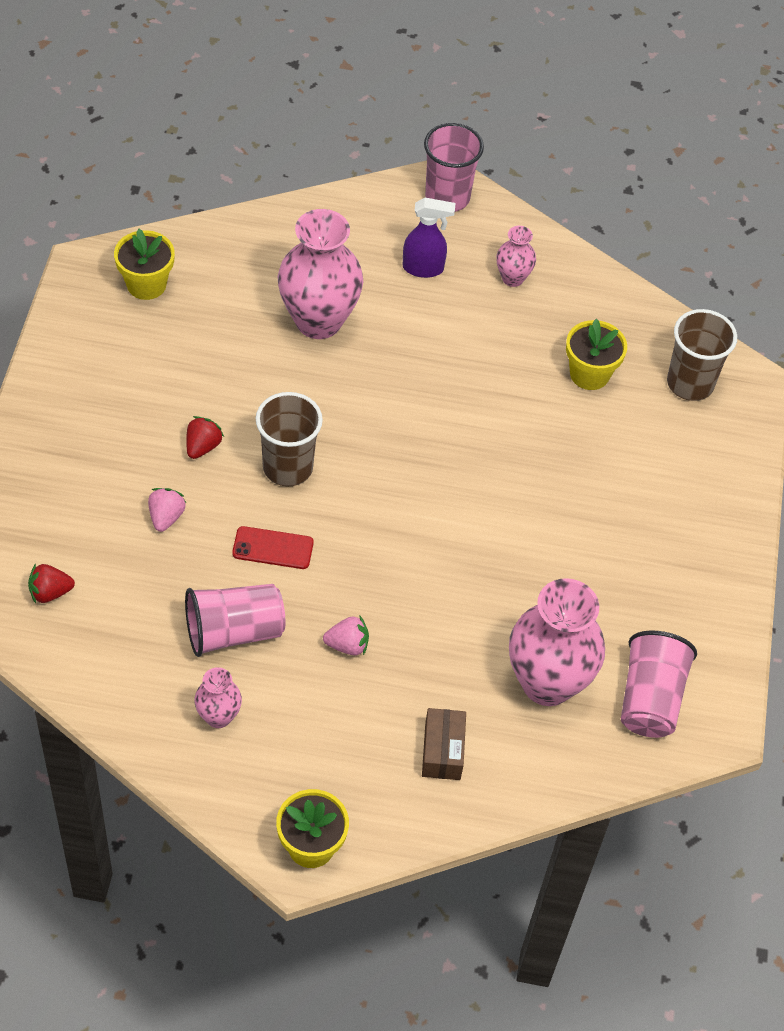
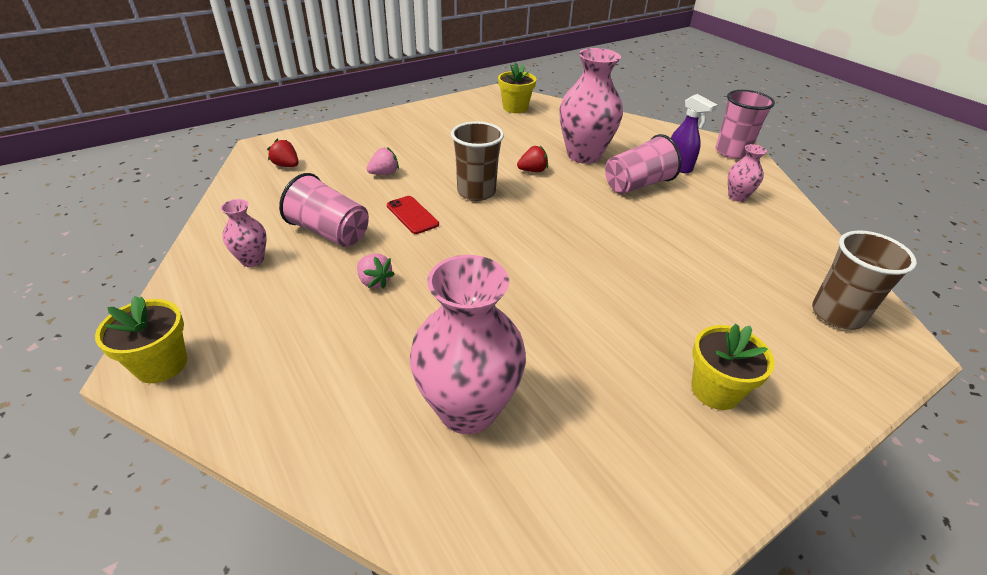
camera: 50 degrees right, 15 degrees down
(202, 446) = (447, 162): red strawberry -> red strawberry (532, 171)
(442, 751) = (327, 385): brown box -> none
(589, 374) = (745, 263): yellow flower pot -> yellow flower pot (715, 390)
(650, 698) = (540, 500): pink cup -> pink cup (637, 185)

